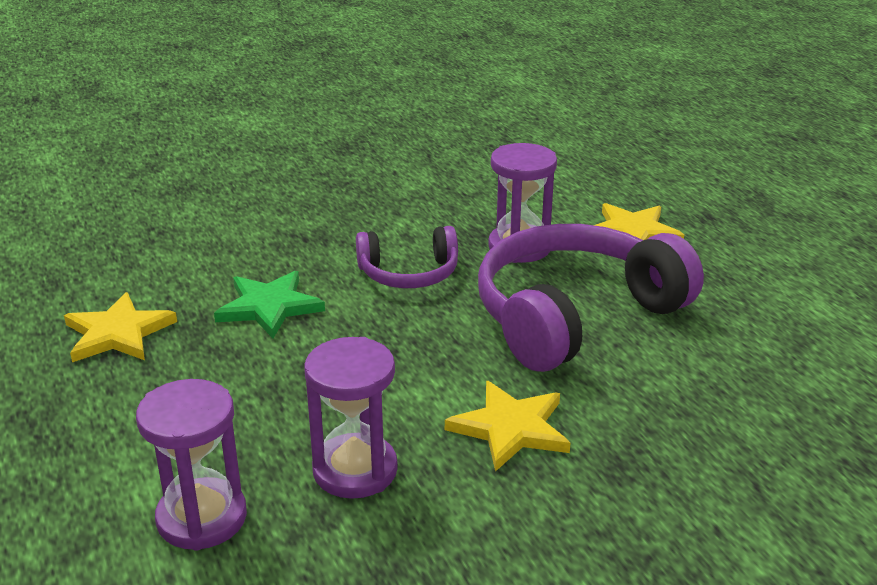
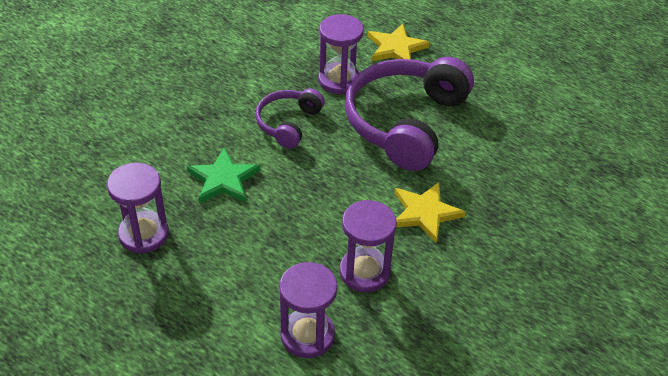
camera: 30 degrees left, 15 degrees up
(118, 333) = (143, 234): yellow star -> purple hourglass
(409, 273) = (288, 123): purple headphones -> purple headphones turned 150 degrees clockwise

